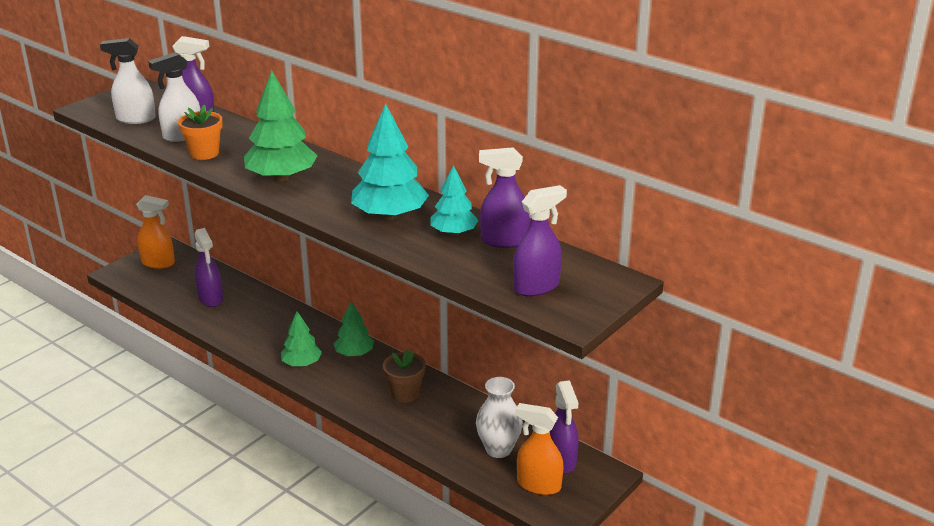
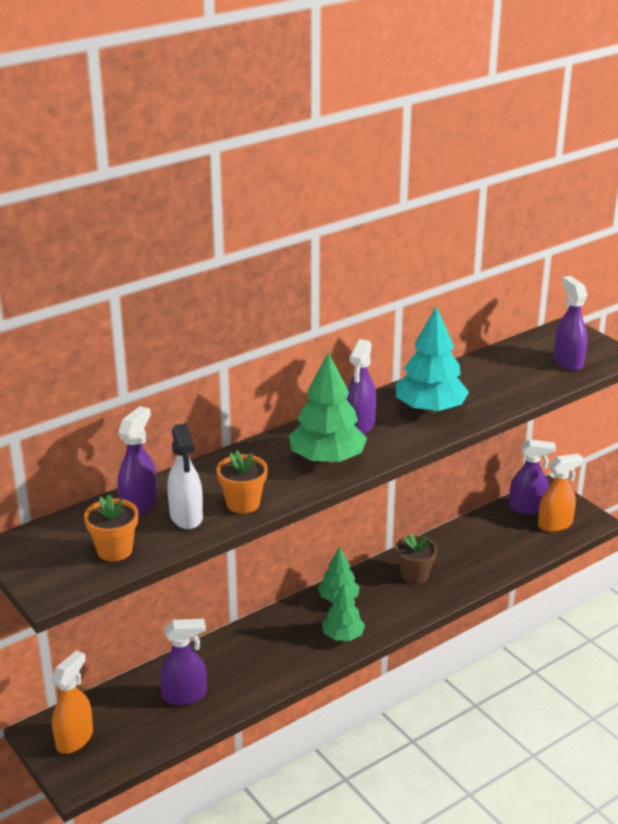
camera: 75 degrees left, 0 degrees up
(135, 119) = (114, 550): white spray bottle -> orange flower pot
(453, 233) = (472, 383): turquoise tree -> none
(498, 449) = (507, 536): white vase -> none
(504, 241) = (492, 364): purple spray bottle -> purple spray bottle (359, 426)
(538, 485) = (555, 524): orange spray bottle -> orange spray bottle turned 150 degrees counterclockwise

